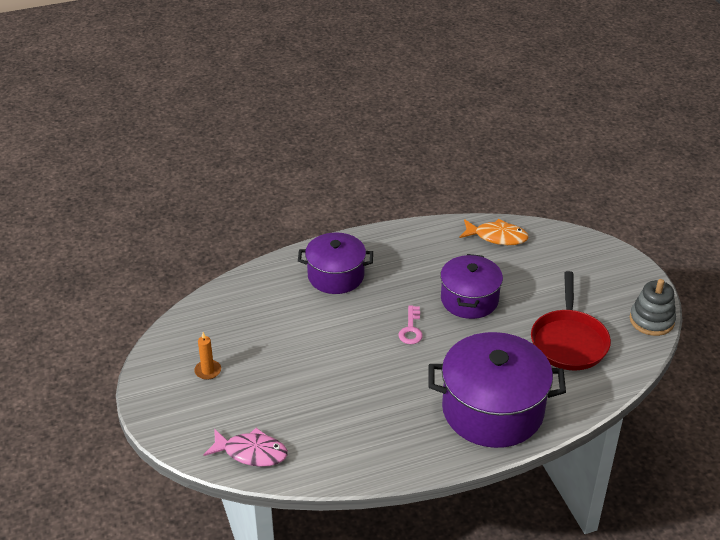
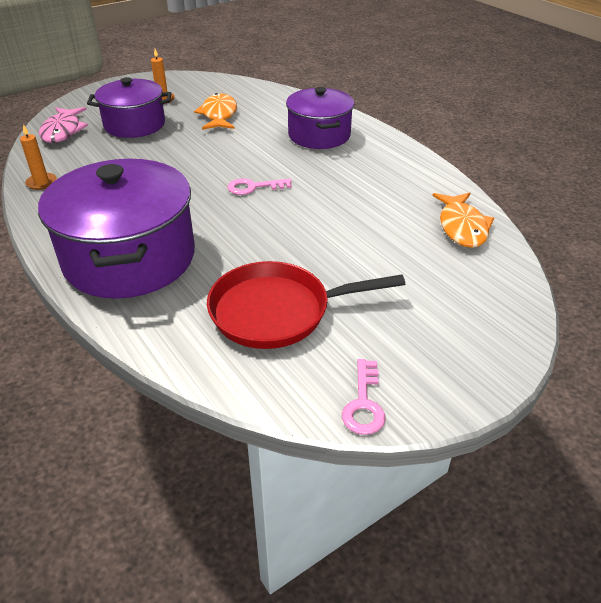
camera: 75 degrees right, 0 degrees up
(266, 333) = (219, 115): none -> orange fish
(357, 466) = (42, 183): none -> orange candle
(469, 299) = (324, 219): purple pot -> purple pot (134, 125)
(651, 320) = (364, 403): grey stacking toy -> pink key

